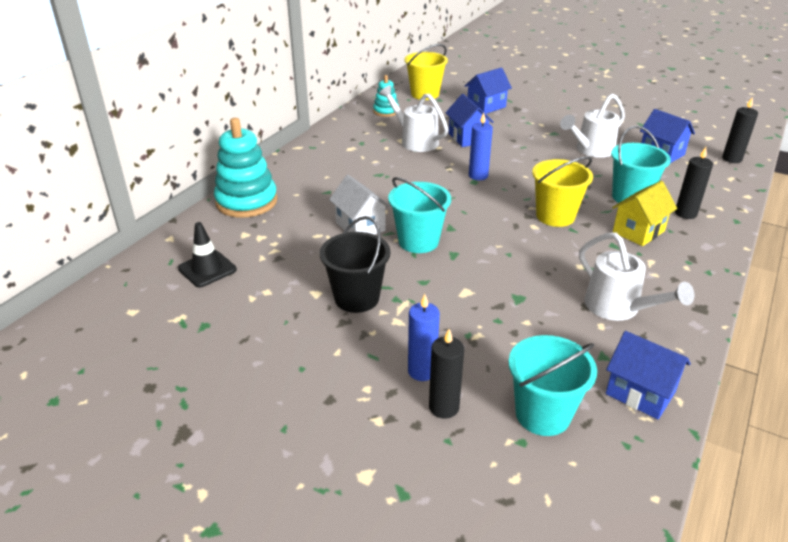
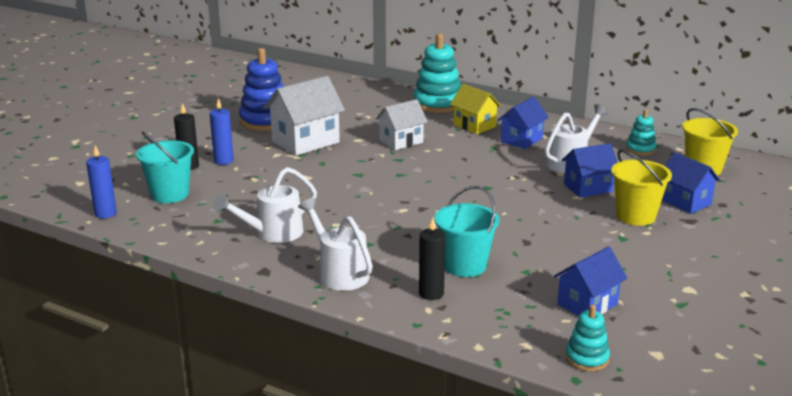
camera: 90 degrees right, 10 degrees down
(207, 269) = (346, 100): black traffic cone -> none
(273, 341) = (265, 121): none -> blue stacking toy
(357, 298) = (305, 142): black bucket -> white house
(418, 241) = (378, 162): turquoise bucket -> none
(478, 176) = (499, 189): blue candle -> blue candle (105, 213)
(555, 216) = (421, 221): yellow bucket -> yellow bucket (635, 216)
(591, 150) = (580, 256): white watering can -> white watering can (339, 273)
(638, 231) = (393, 260): yellow house -> yellow house (474, 126)
(640, 393) = (175, 229): blue house -> blue house (521, 140)
(732, 159) = (587, 358): black candle -> turquoise stacking toy

